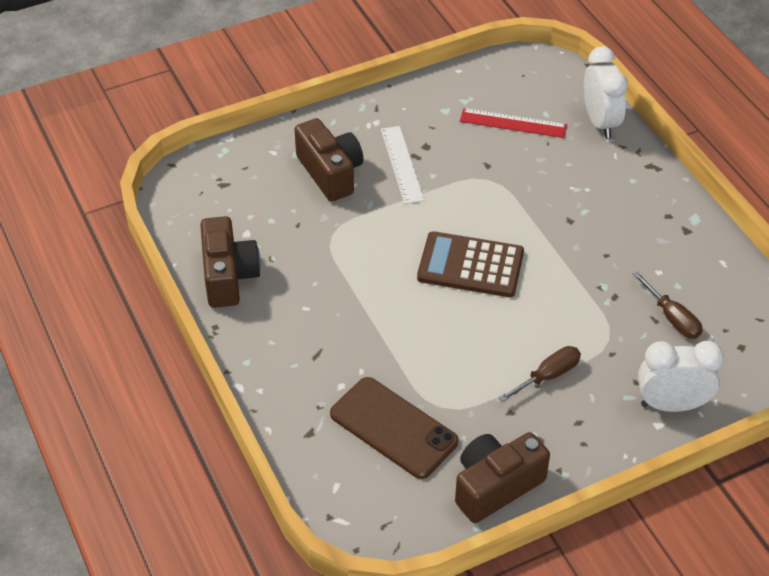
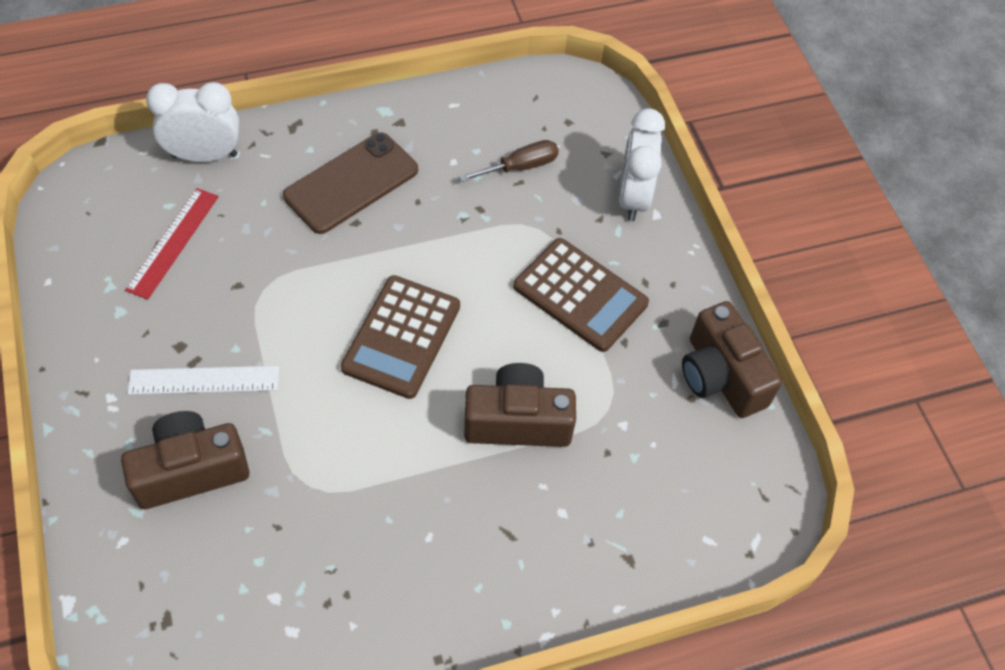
camera: 85 degrees left, 10 degrees up
(229, 276) = (350, 631): brown camera -> brown camera (517, 421)
(393, 428) = (632, 464): brown phone -> brown phone (351, 183)
(548, 376) = (580, 295): brown screwdriver -> brown calculator

